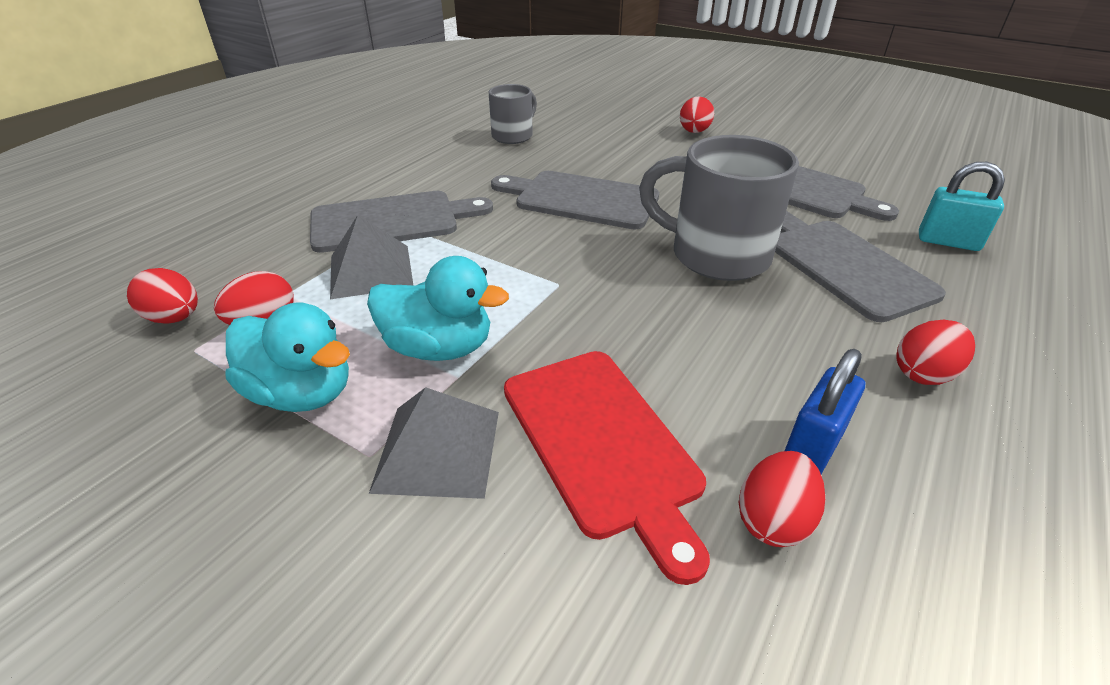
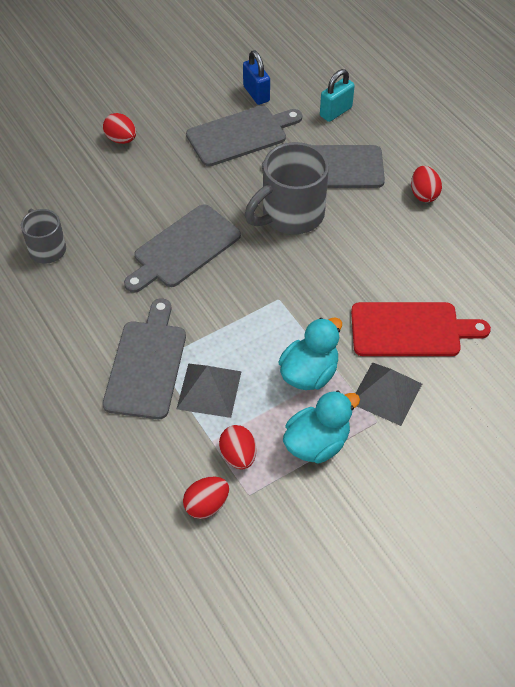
camera: 65 degrees left, 15 degrees up
(773, 519) = (473, 292): red egg -> none
(812, 448) = (446, 260): blue padlock -> blue padlock (256, 94)

